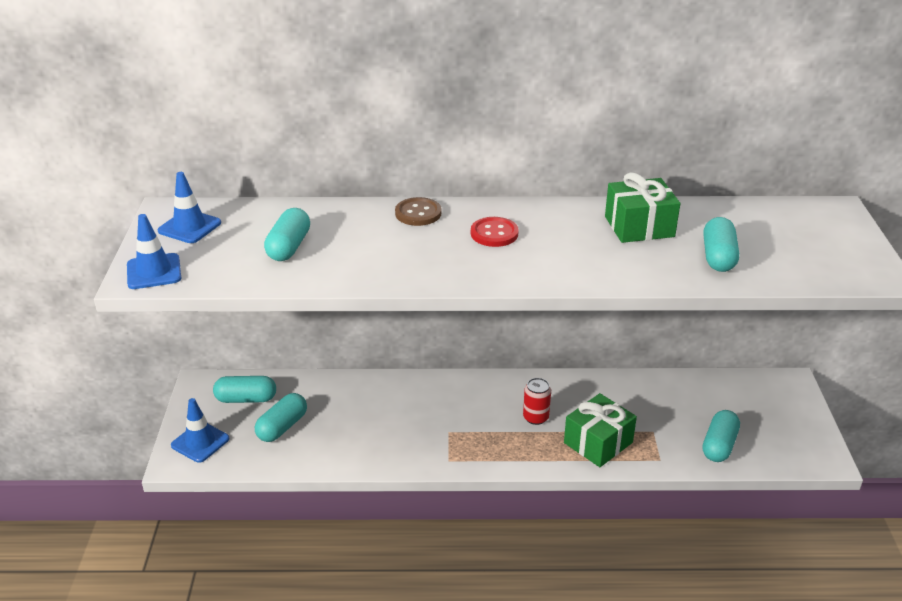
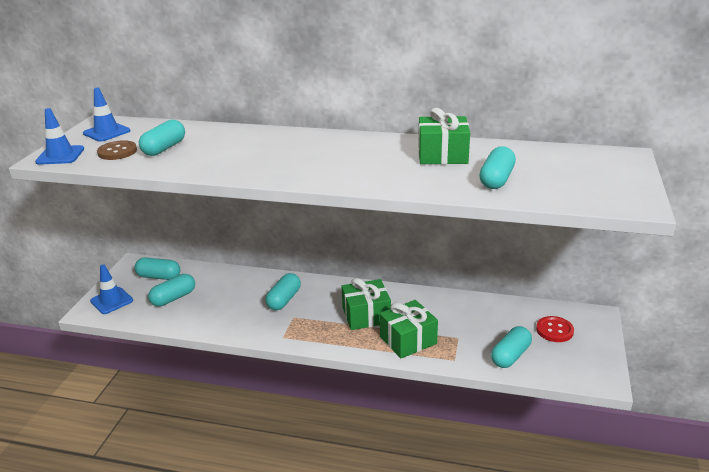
camera: 15 degrees right, 5 degrees down
(418, 213) = (274, 135): brown button -> brown button (117, 152)
(426, 410) = (284, 300): none -> turquoise capsule
(494, 233) = (322, 151): red button -> red button (554, 330)
(535, 417) = (366, 315): red can -> green gift

